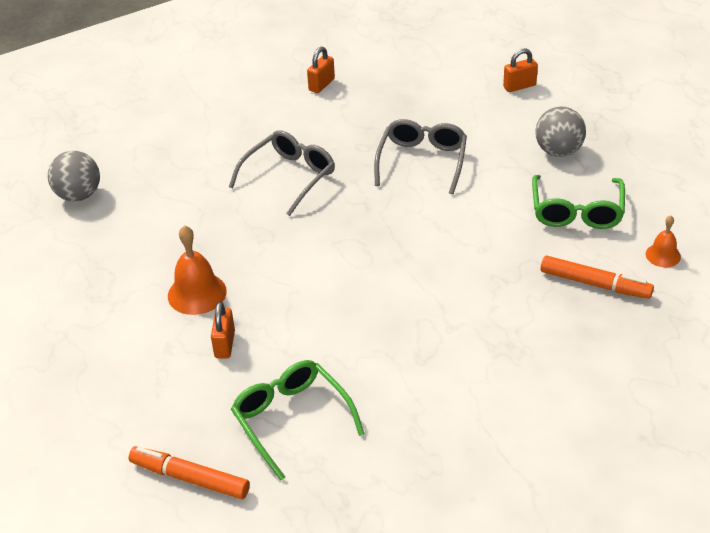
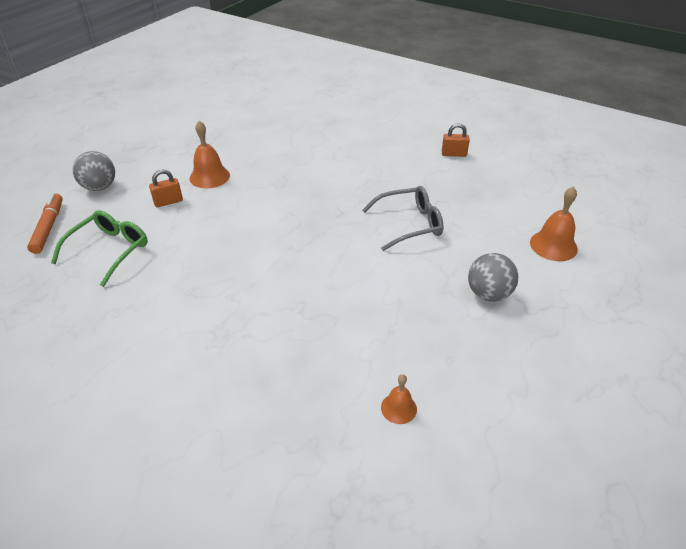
camera: 60 degrees right, 0 degrees up
(79, 195) = (271, 110): grey ball -> grey ball (99, 187)
(289, 177) = (344, 173): grey glasses -> none
(519, 86) = (553, 245): orange padlock -> orange bell
(576, 211) = (416, 329): green glasses -> none
(595, 284) = (329, 368): orange marker -> none

